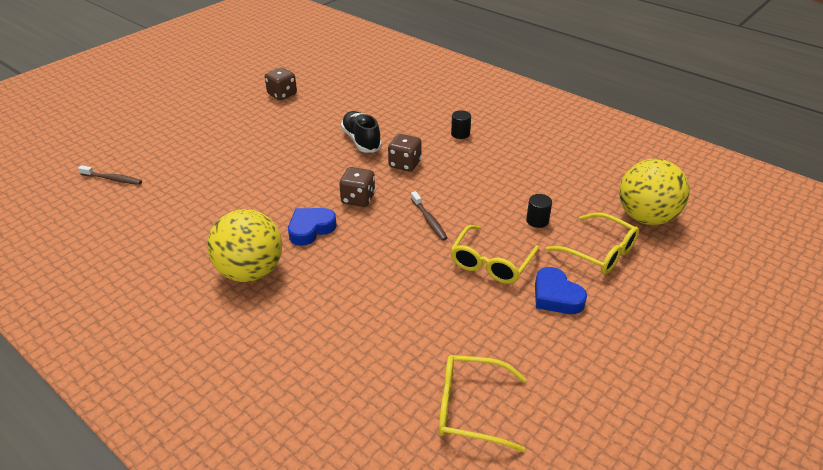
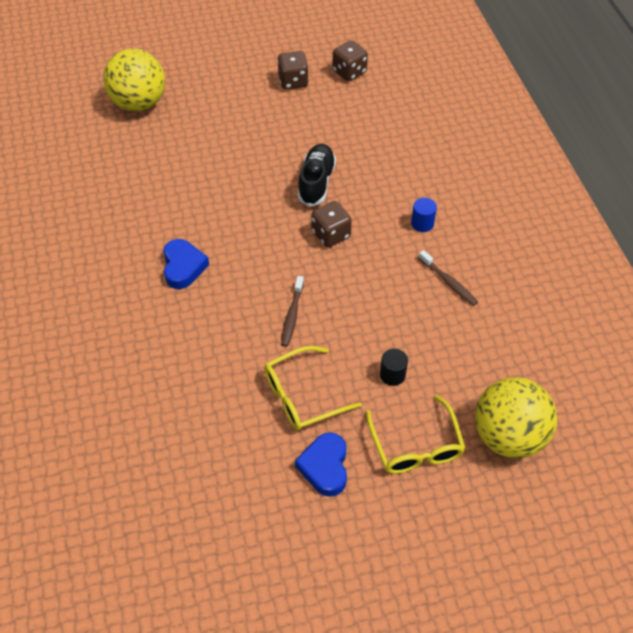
camera: 35 degrees right, 15 degrees up
(113, 179) = (73, 121): brown toothbrush -> brown toothbrush (448, 282)
(250, 272) = (101, 286): yellow ball -> yellow ball (139, 103)
(311, 229) = (183, 267): blue heart -> blue heart turned 90 degrees clockwise
(358, 199) = (251, 254): brown dice -> brown dice (349, 72)
(460, 134) = (422, 223): black cylinder -> blue cylinder
(470, 408) = (153, 523): yellow glasses -> none

